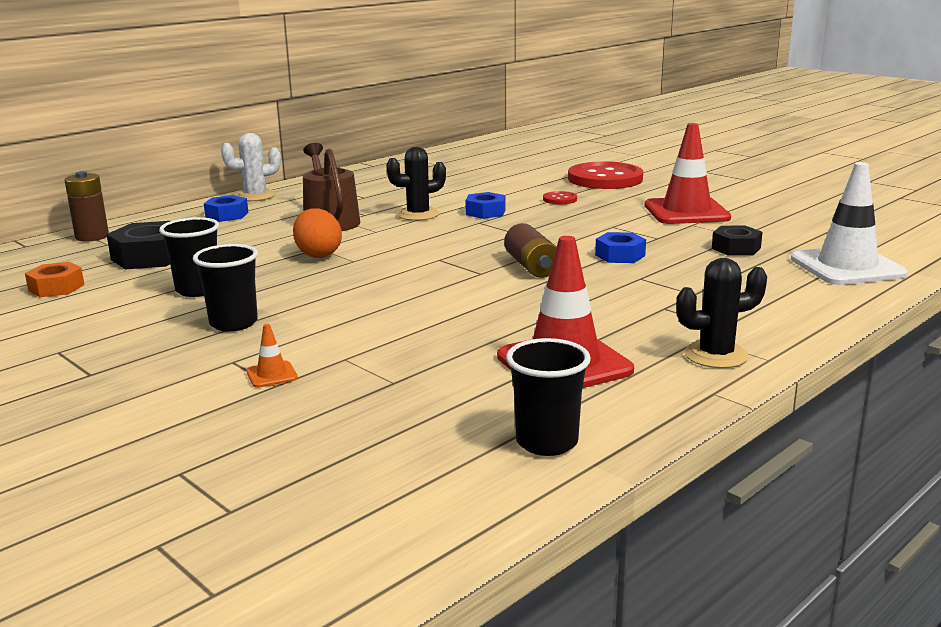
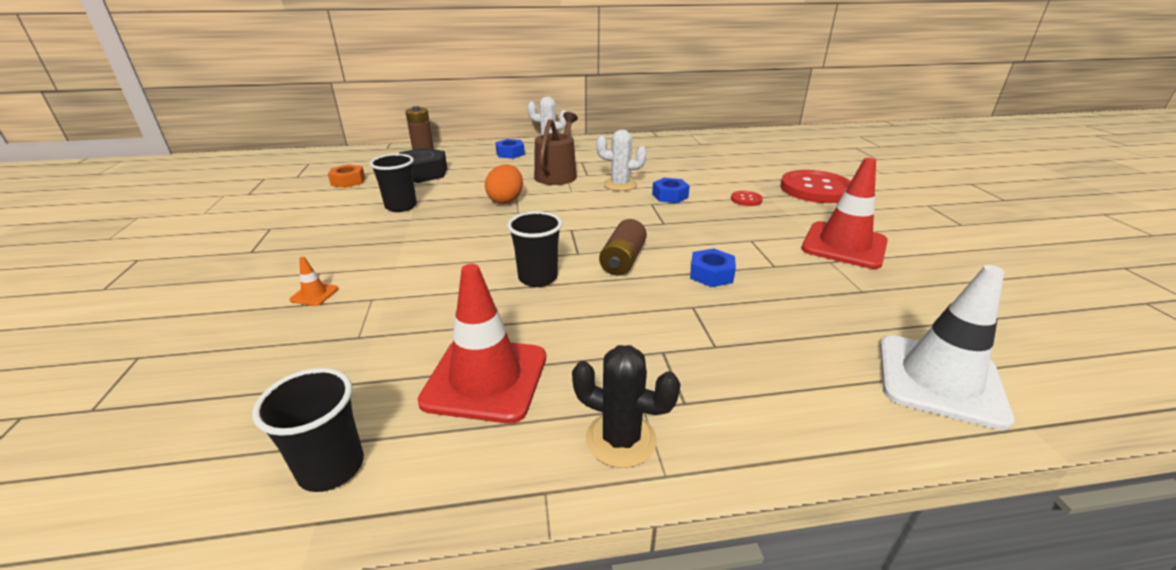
camera: 35 degrees right, 10 degrees up
(233, 323) = (372, 240): black cup -> black cup (538, 278)
(418, 215) = (620, 185): black cactus -> white cactus
(736, 248) = (836, 305): black nut -> none

